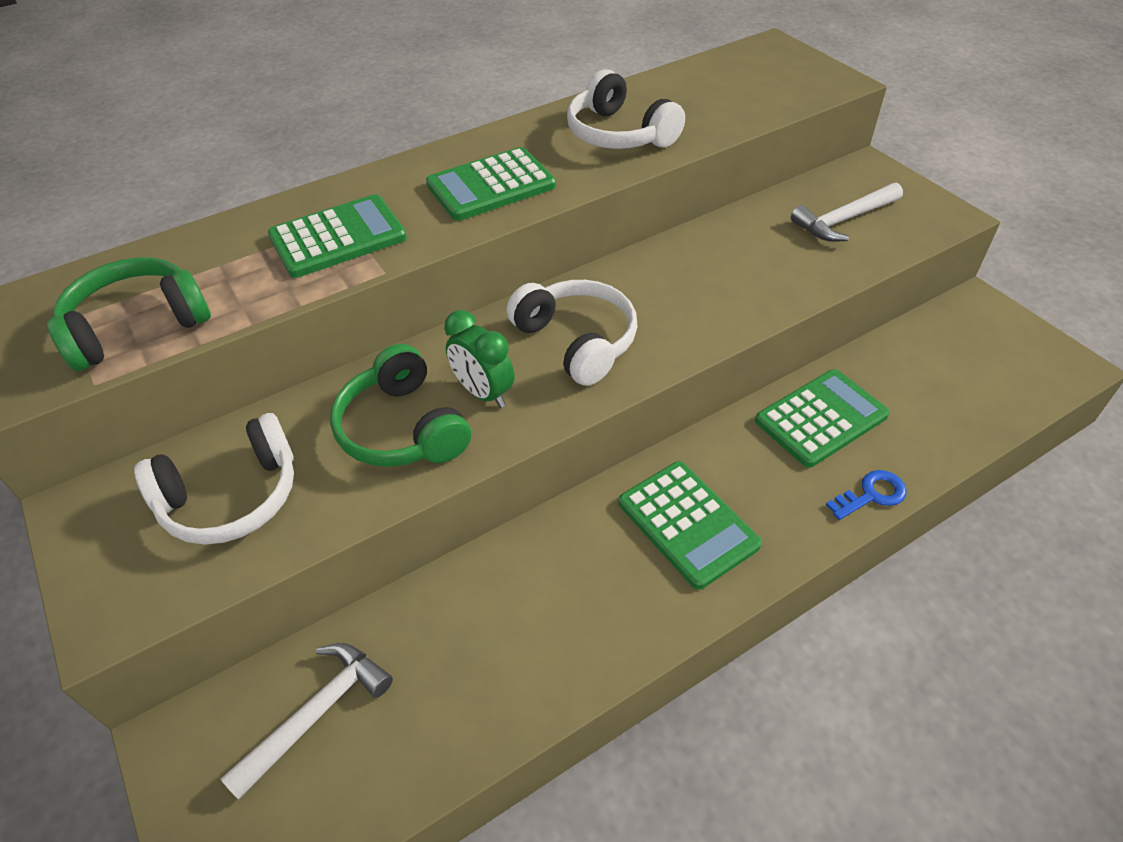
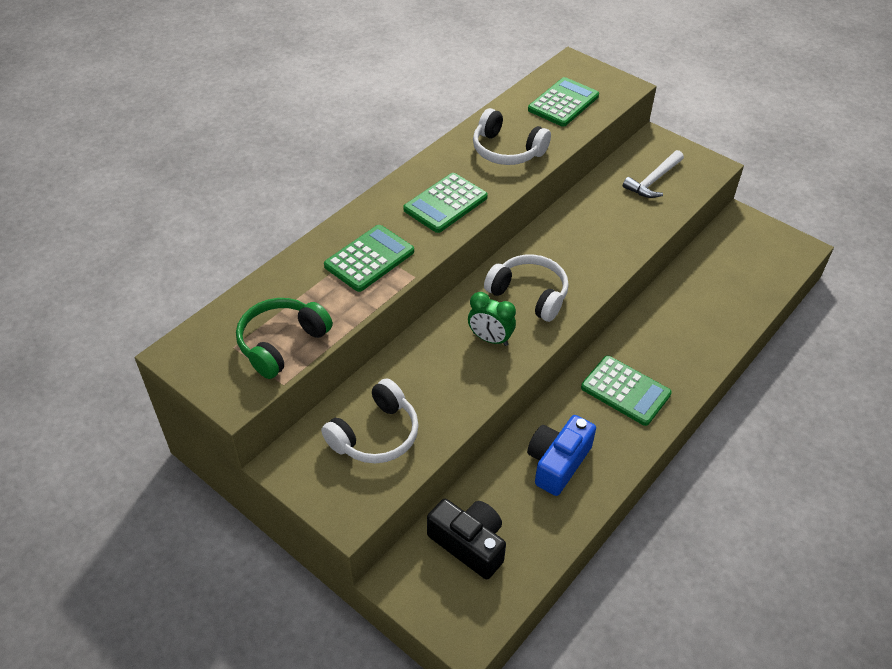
camera: 20 degrees left, 0 degrees up
(317, 713) = (469, 544): white hammer -> black camera
(403, 428) = (454, 371): green headphones -> none
(525, 613) = (557, 462): none -> blue camera
(821, 418) = (676, 311): green calculator -> green calculator (563, 103)
(871, 494) = (719, 350): blue key -> none

